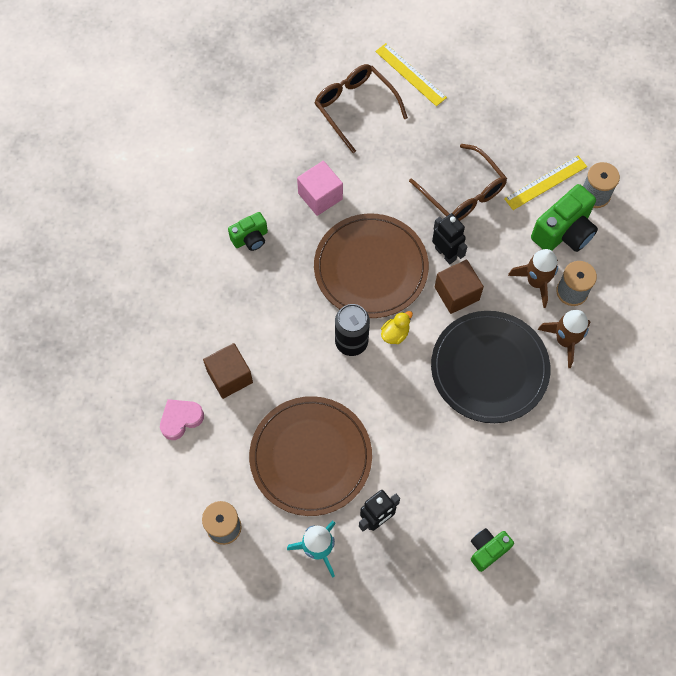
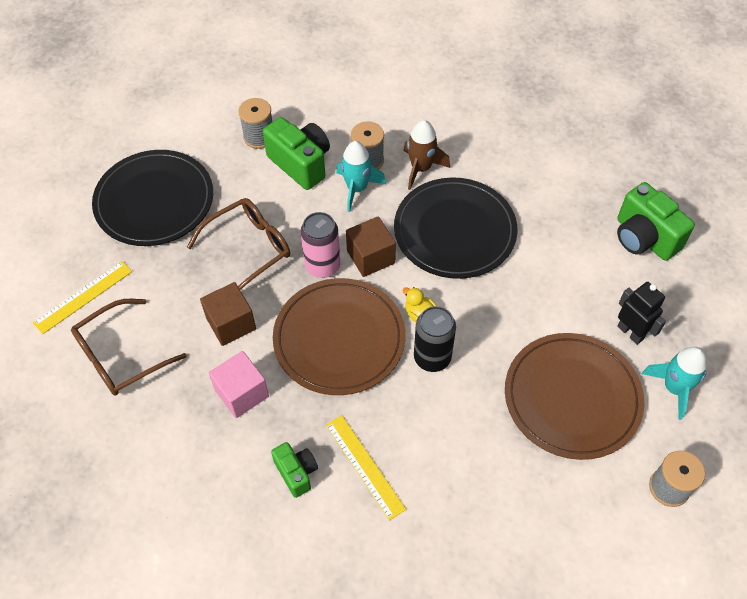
camera: 90 degrees left, 10 degrees down
(181, 419) = (545, 546): pink heart -> none
(229, 376) = (484, 489): brown cube -> brown cube (231, 323)
(445, 253) = (322, 266): black robot -> pink can
(487, 550) = (644, 238): green camera -> green camera, size x1.69
(512, 115) = (154, 201): none -> black plate
(536, 282) = (357, 189): brown rocket -> turquoise rocket
(545, 182) = (241, 176): yellow ruler -> yellow ruler (364, 466)

